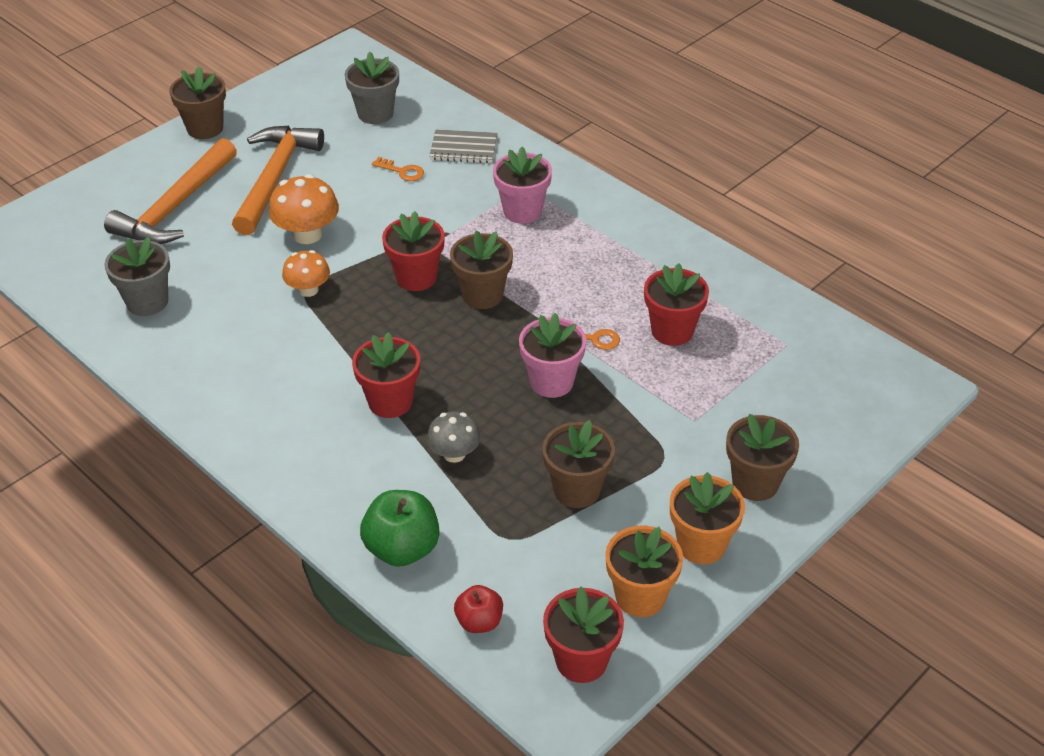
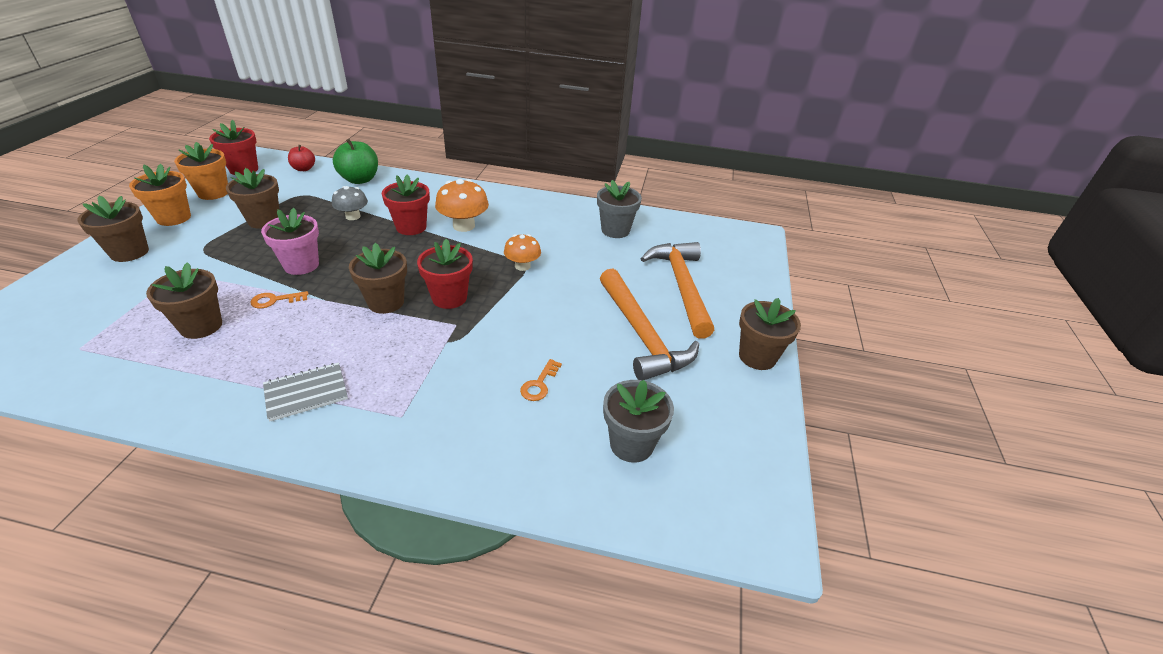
camera: 145 degrees right, 5 degrees down
(307, 234) = (563, 300): orange mushroom -> orange mushroom (464, 226)
(402, 171) = (539, 384): orange key -> orange key turned 60 degrees counterclockwise
(463, 149) = (498, 438): grey notebook -> grey notebook (306, 393)
(522, 211) = (389, 386): pink flower pot -> none
(672, 331) = (201, 326): red flower pot -> brown flower pot

